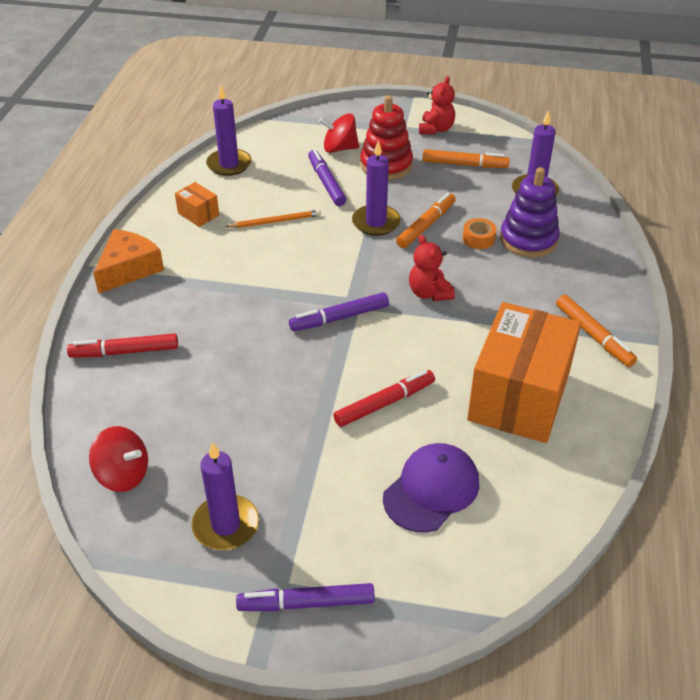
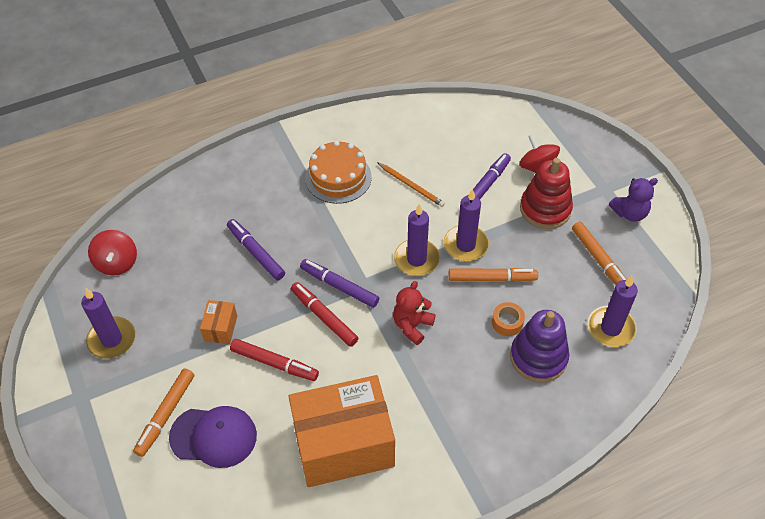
camera: 55 degrees right, 10 degrees up
(125, 352) = (215, 194): red marker -> red marker (324, 317)
(129, 269) = (292, 142): orange cheese -> none
(198, 214) = (379, 139): orange box -> orange box (220, 328)
(210, 259) = (338, 177): none -> orange cake
(229, 164) = (451, 118): purple candle -> purple candle (416, 259)
(306, 603) = (79, 418): purple marker -> purple marker (256, 253)
(436, 129) = (629, 213): red teddy bear -> purple teddy bear
(593, 335) = (454, 464): orange marker -> orange marker (166, 414)

